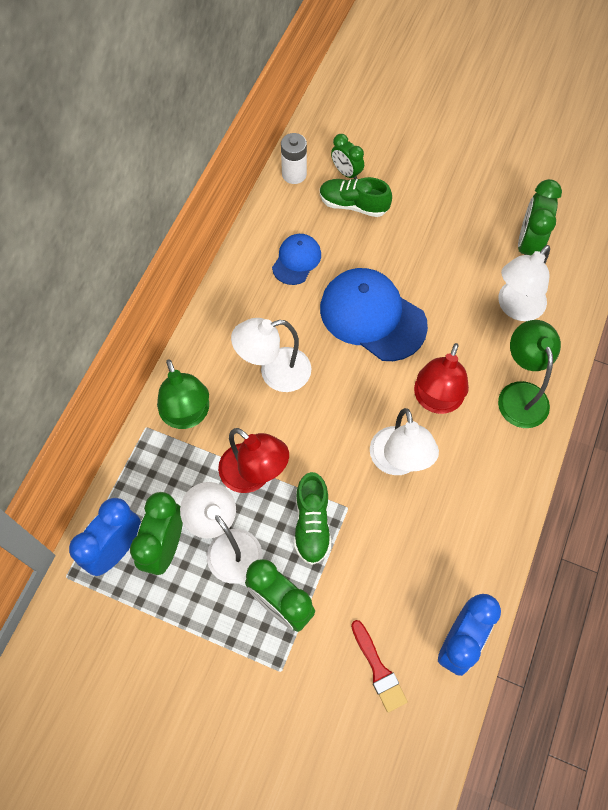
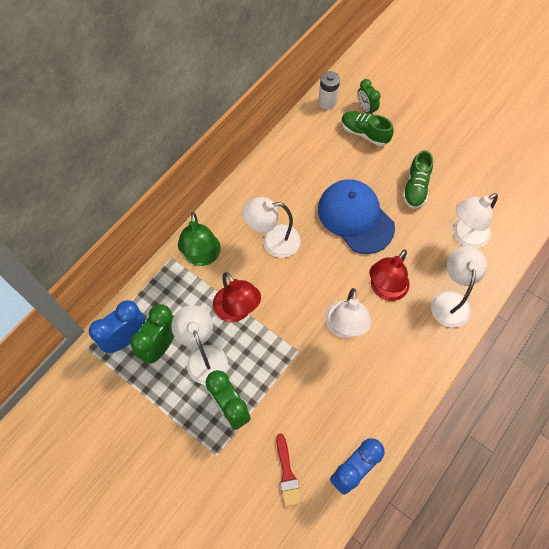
camera: 15 degrees right, 0 degrees up
(296, 260) = (311, 164): blue cap -> none
(312, 524) = (269, 356): green shoe -> green shoe (415, 188)
(520, 394) = (450, 300): green lamp -> white lamp
(528, 245) = (488, 191): green clock -> none

